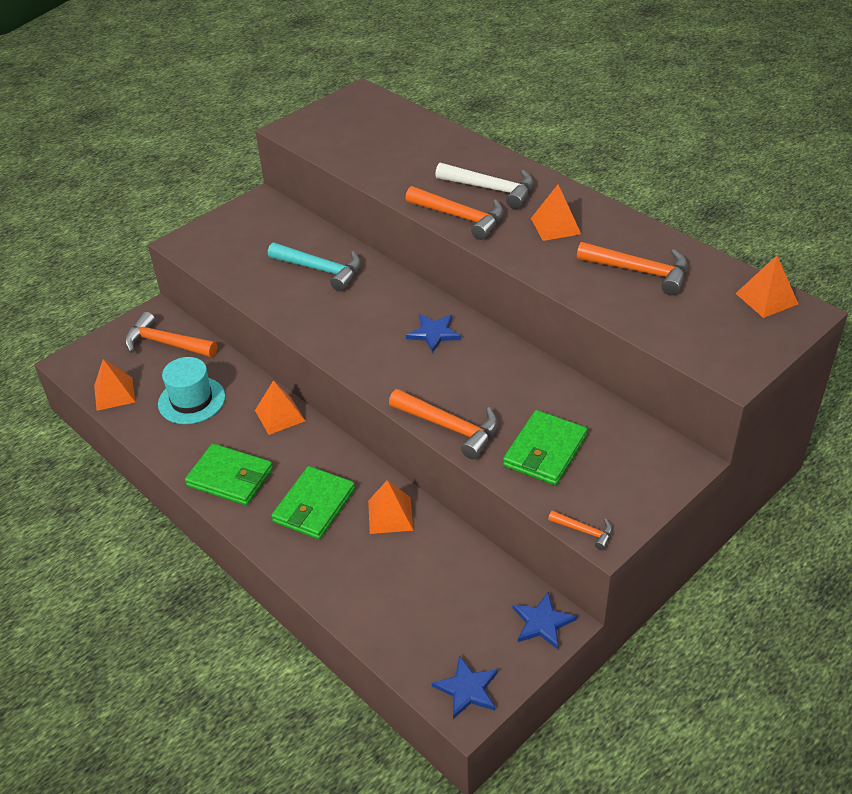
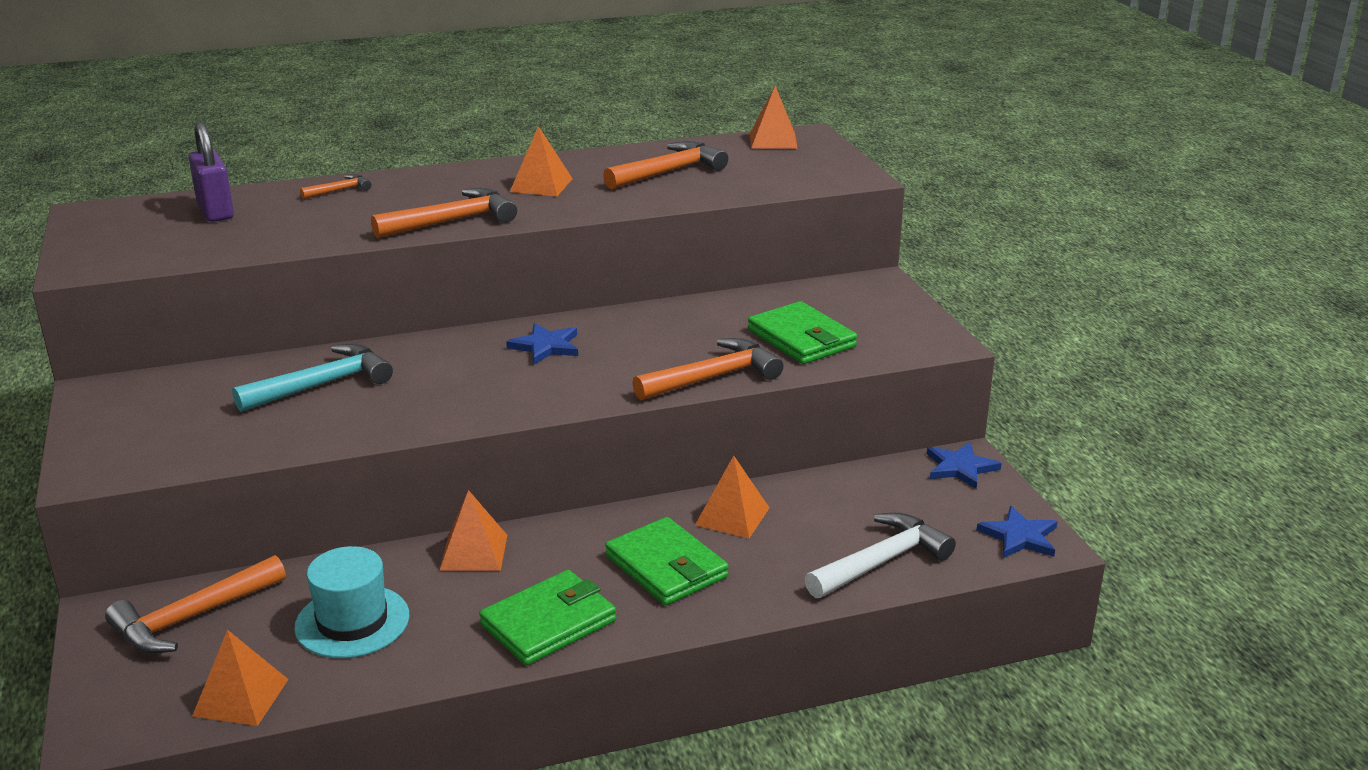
camera: 65 degrees left, 15 degrees down
(397, 130) = (215, 211): none -> purple padlock
(491, 189) = (426, 196): white hammer -> white hammer (881, 562)
(584, 531) = (930, 350): orange hammer -> orange hammer (339, 190)

